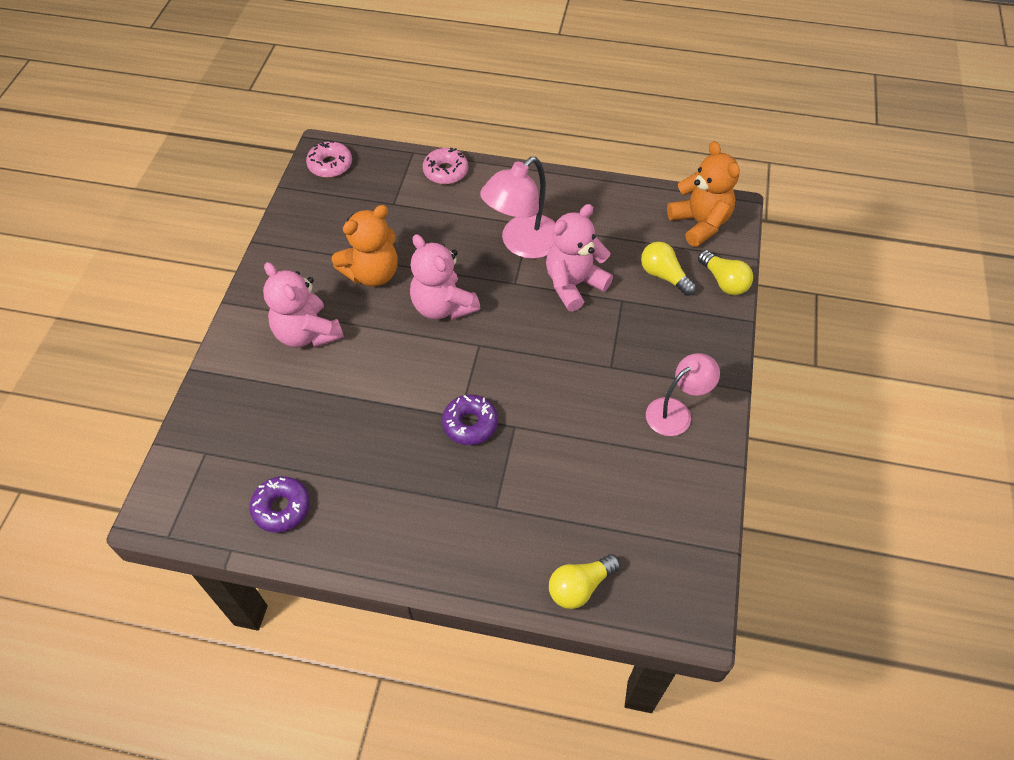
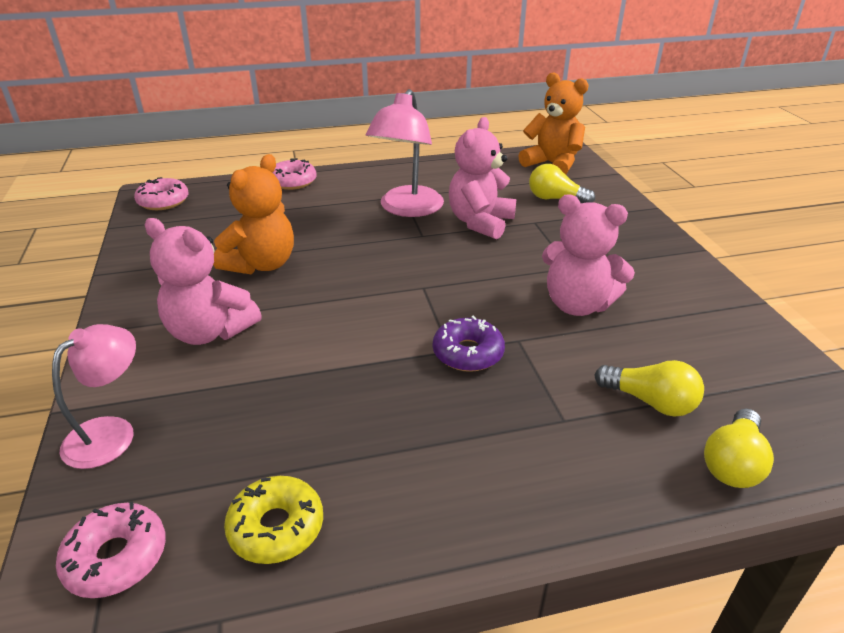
camera: 25 degrees left, 20 degrees down
(194, 490) = (116, 557): none -> pink donut
(282, 508) = (276, 527): purple donut -> yellow donut
(443, 306) = (360, 269): pink teddy bear -> pink teddy bear (577, 305)
(676, 412) = (663, 281): pink lamp -> pink lamp (111, 432)
(724, 281) = (608, 190): yellow light bulb -> yellow light bulb (650, 401)

